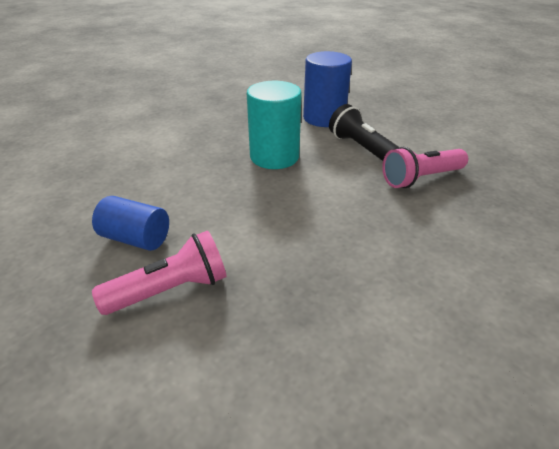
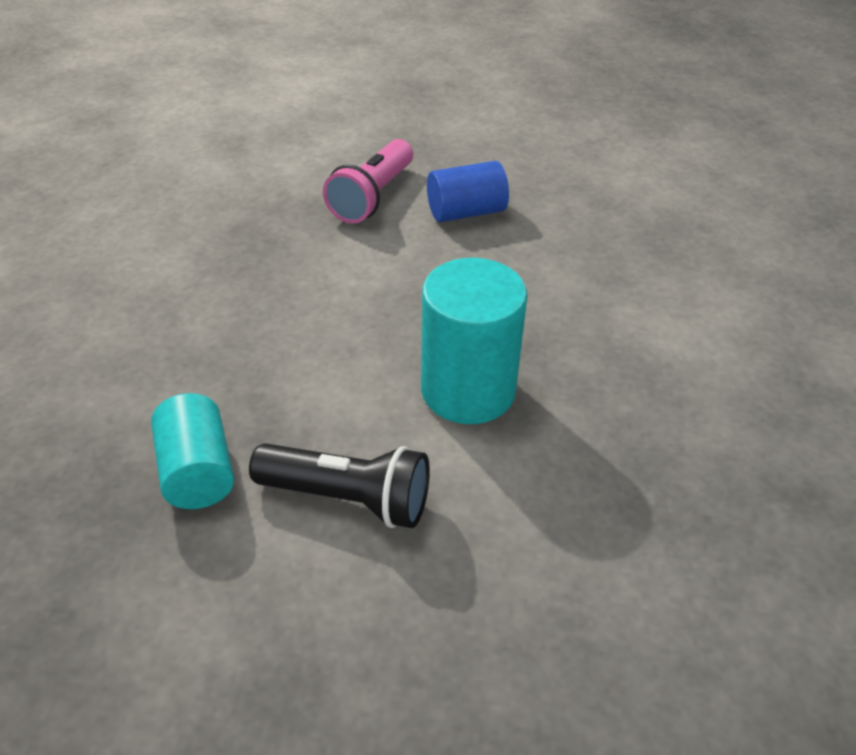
camera: 140 degrees right, 5 degrees up
(324, 118) = (502, 563): blue cylinder -> none
(421, 178) = (197, 472): pink flashlight -> turquoise cylinder

